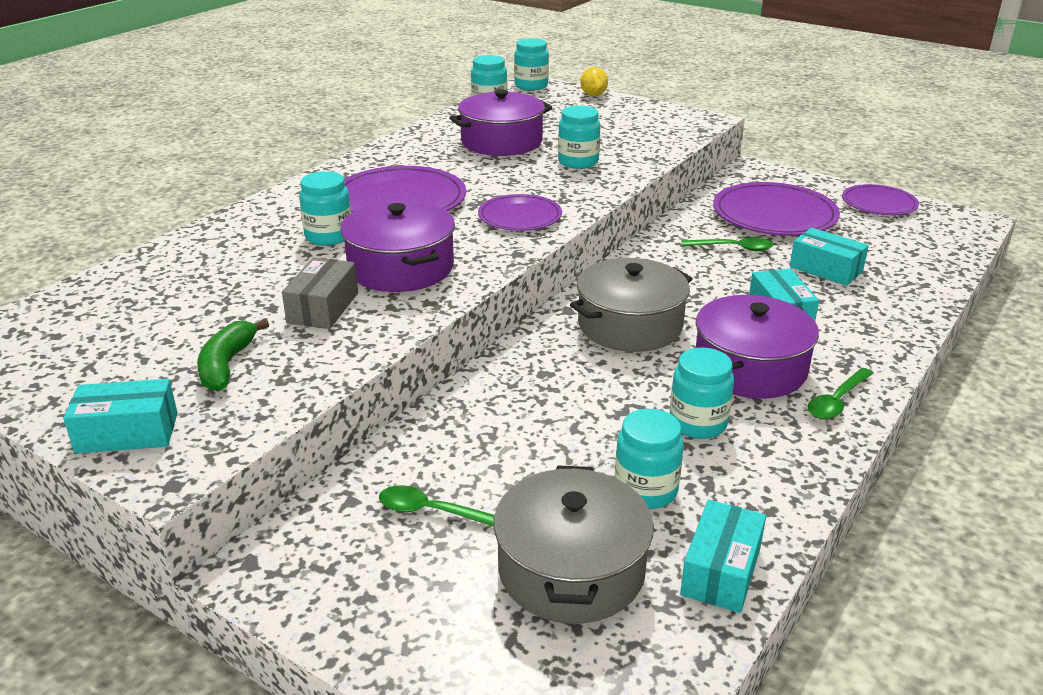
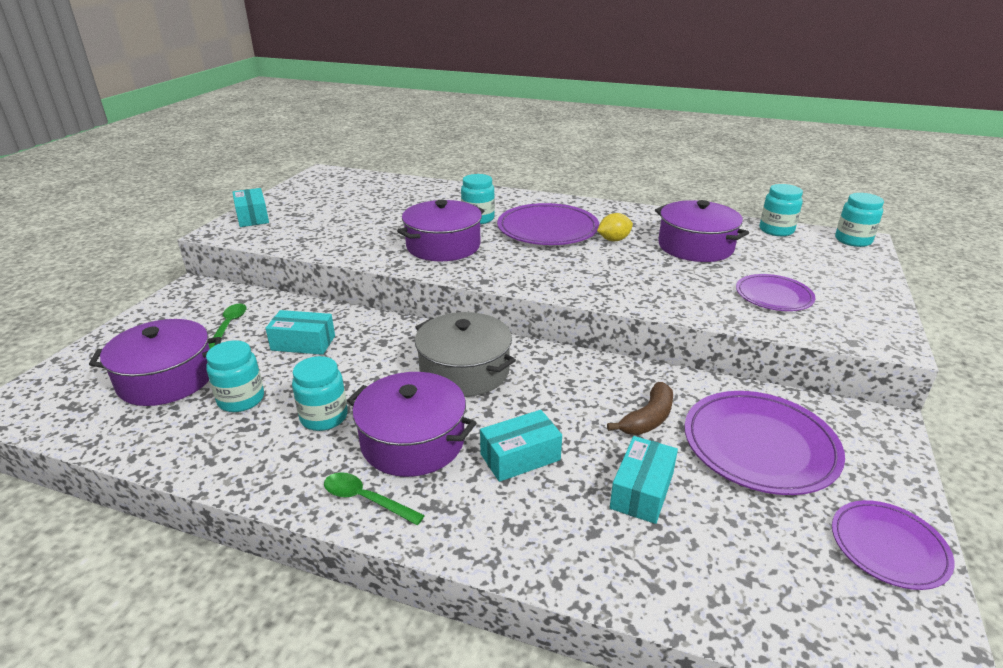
camera: 75 degrees right, 0 degrees up
(227, 365) = (315, 224): green banana -> none
(323, 308) = (383, 234): grey box -> none
(520, 216) = (549, 273): purple plate -> purple plate (773, 296)
(571, 569) = (166, 379): grey pot -> purple pot
(578, 162) = (684, 283): turquoise jar -> none
(593, 95) = (872, 272): yellow lemon -> yellow lemon (613, 240)
(721, 571) = (149, 439): turquoise box -> turquoise box (303, 343)
(733, 248) = (648, 419): green spoon -> brown banana

